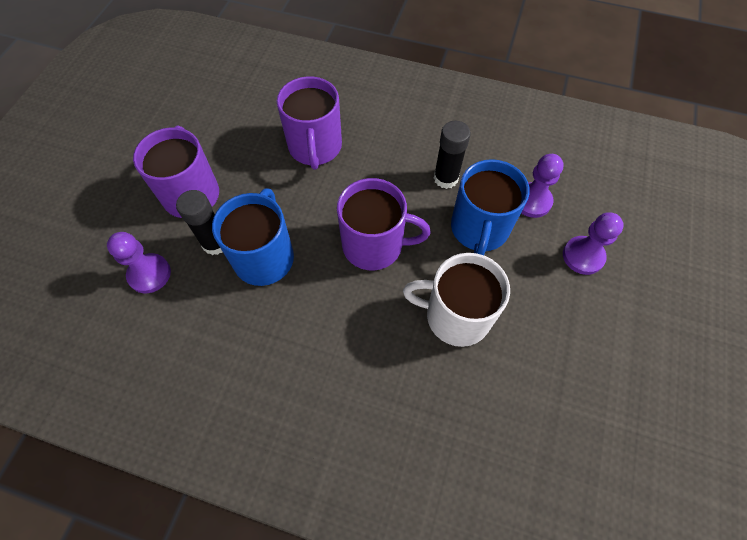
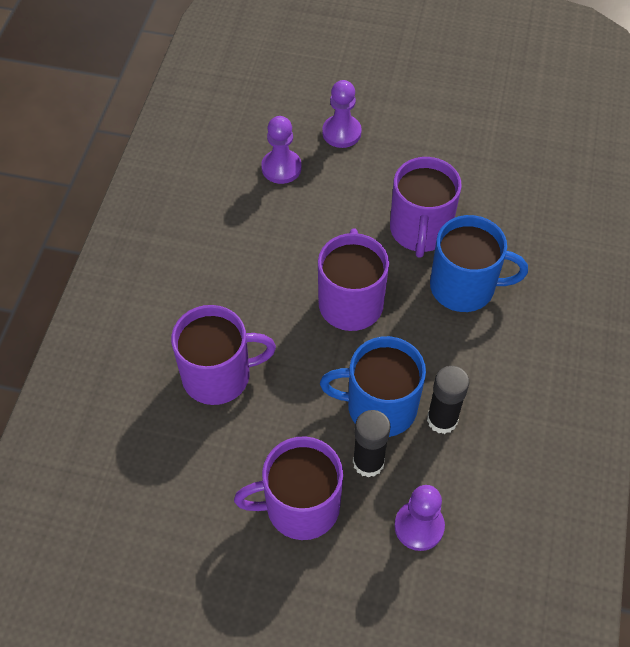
camera: 95 degrees left, 5 degrees down
(446, 178) = (257, 241): black glue stick -> black glue stick (442, 419)
(456, 316) = (420, 230): white mug -> purple mug
(479, 229) = (320, 211): blue mug -> blue mug (464, 287)

